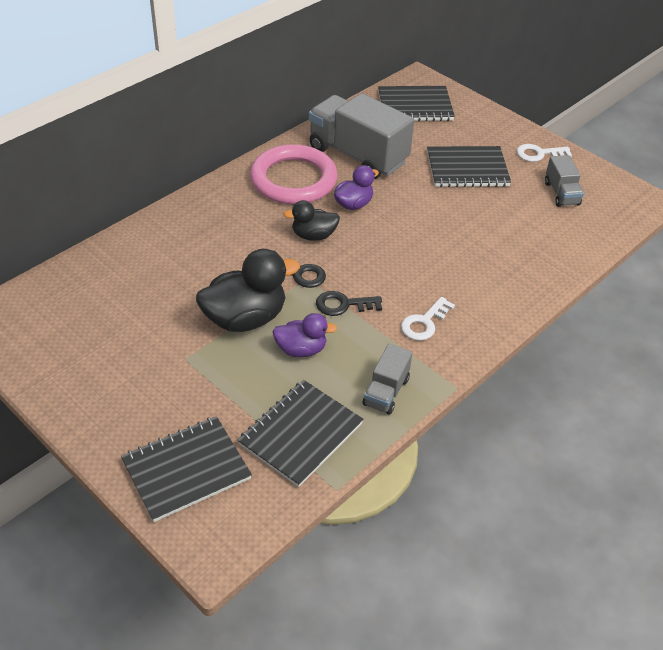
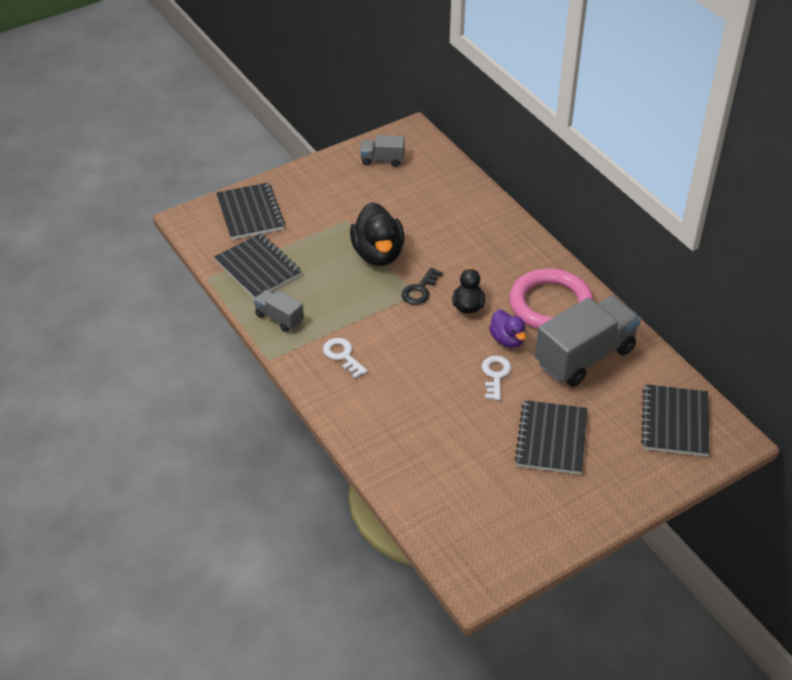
camera: 105 degrees right, 0 degrees up
(301, 349) = (336, 279): purple duck -> none
(343, 305) = (377, 310): black key -> none
(538, 154) = (572, 511): white key -> white key (495, 375)
(561, 193) = (498, 509): grey truck -> grey truck (382, 160)

